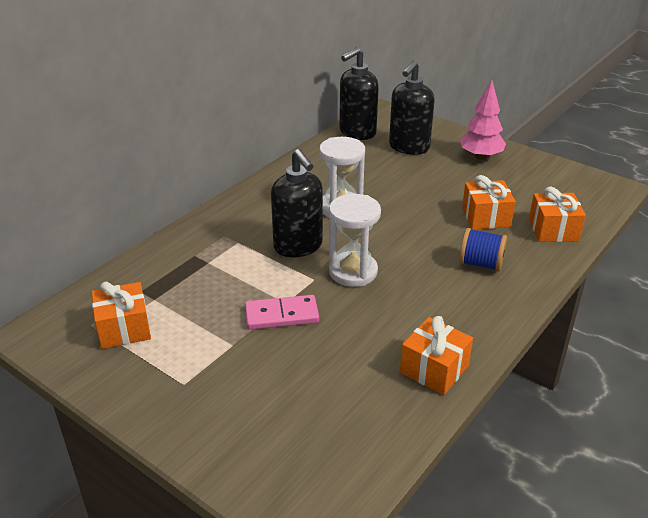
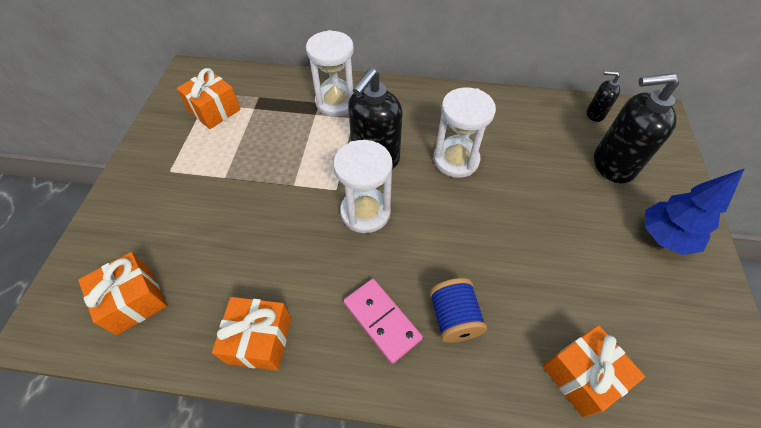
camera: 60 degrees right, 20 degrees up
(206, 245) = (336, 102): none -> white hourglass
(281, 315) = (276, 190): pink domino -> pink domino (382, 320)
(357, 132) = (595, 114): black soap dispenser -> black soap dispenser, size x0.50
(480, 157) = (664, 237): pink tree -> blue tree
(485, 217) = (545, 290): orange gift -> orange gift (134, 300)

